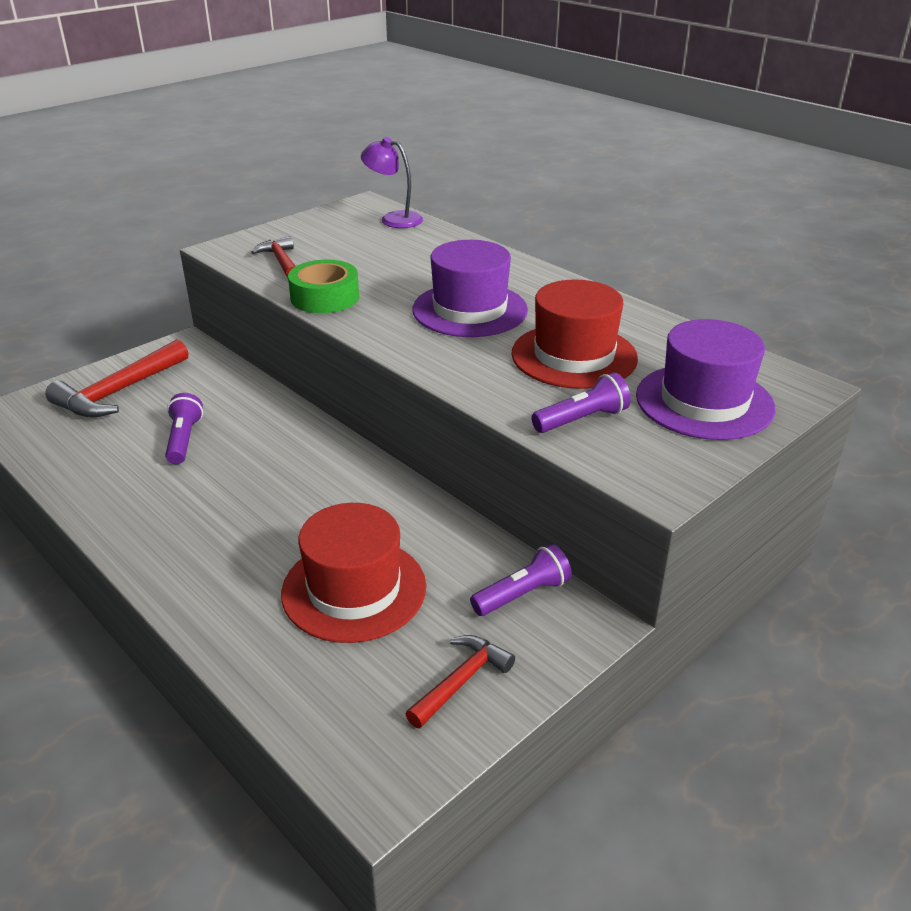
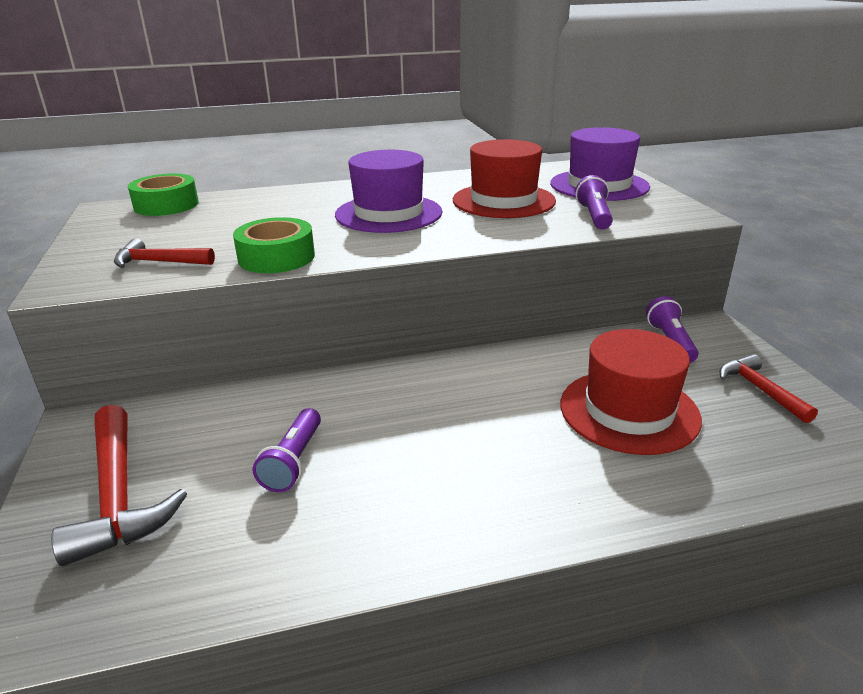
camera: 60 degrees left, 5 degrees down
(184, 439) = (293, 462): purple flashlight -> purple flashlight turned 105 degrees counterclockwise
(393, 219) = (166, 205): purple lamp -> green tape

